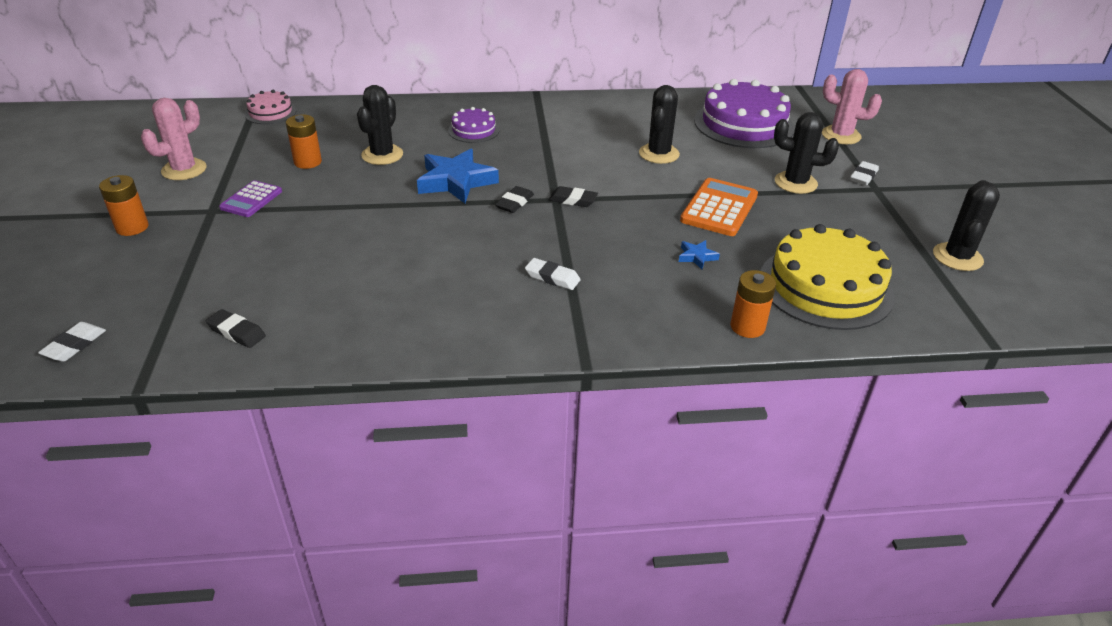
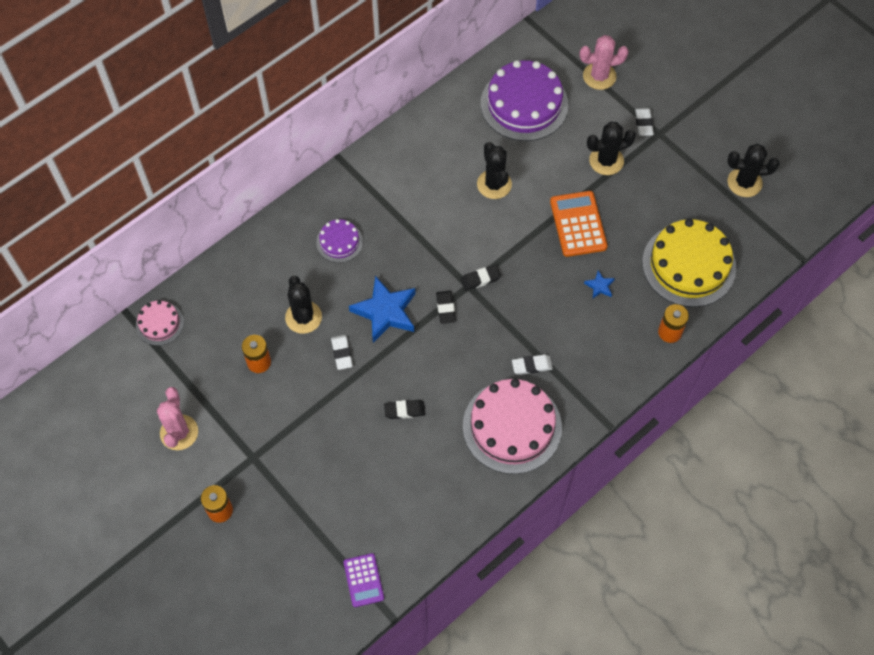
camera: 35 degrees left, 25 degrees up
(74, 345) = (316, 618): white eraser -> white eraser (342, 353)
(236, 332) = (396, 541): black eraser -> black eraser (404, 410)
(251, 200) = (267, 428): purple calculator -> purple calculator (363, 580)
(473, 310) = (512, 426): none -> pink cake
(957, 257) = (744, 182): black cactus -> black cactus turned 75 degrees counterclockwise

